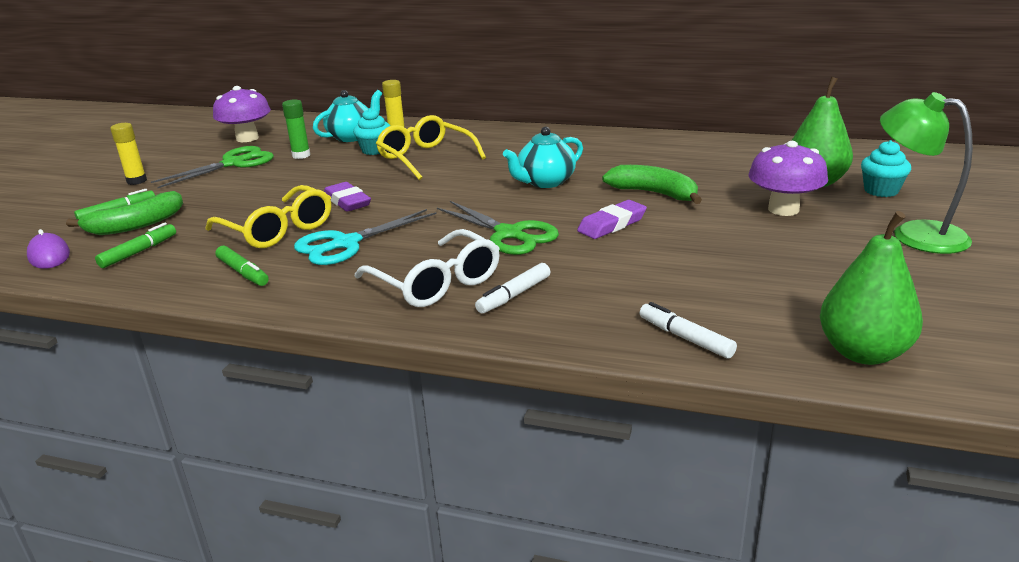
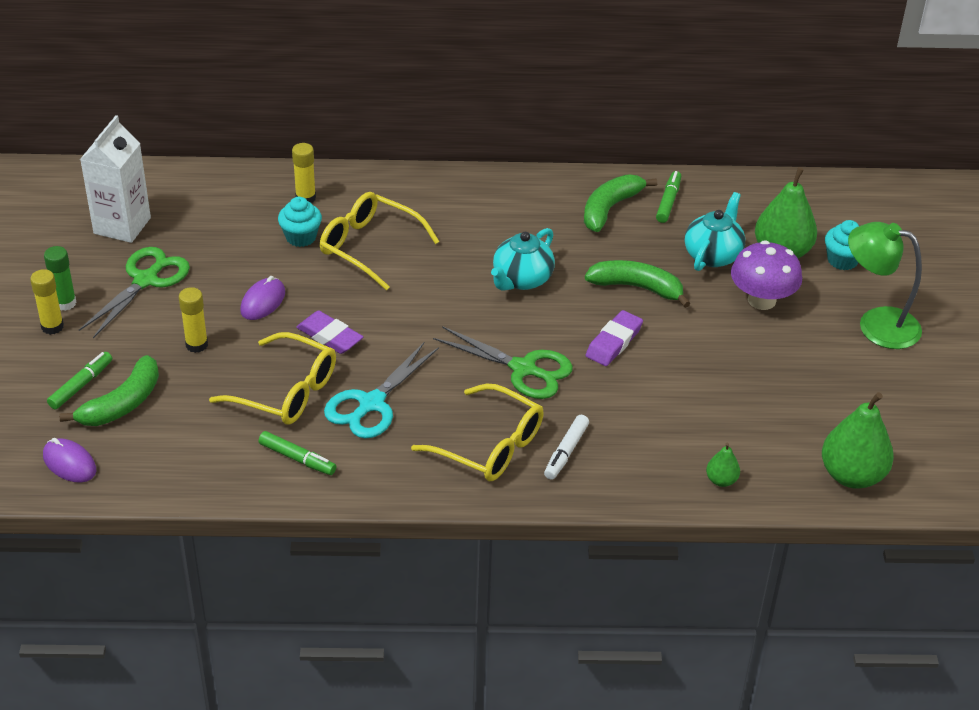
camera: 20 degrees left, 15 degrees up
(139, 252) = (164, 444): green marker -> green marker (668, 201)
(233, 198) = (196, 345): none -> yellow glue stick
(247, 138) = (122, 225): purple mushroom -> white carton
(301, 155) = (218, 256): green glue stick -> green glue stick (65, 303)
(311, 179) = (263, 302): none -> purple mouse
(352, 137) = (255, 211): turquoise teapot -> turquoise teapot (713, 255)
(436, 282) = (489, 445): white glasses -> yellow glasses
(651, 150) = (610, 208): none -> green banana
(685, 338) = (721, 480): white marker -> green pear

